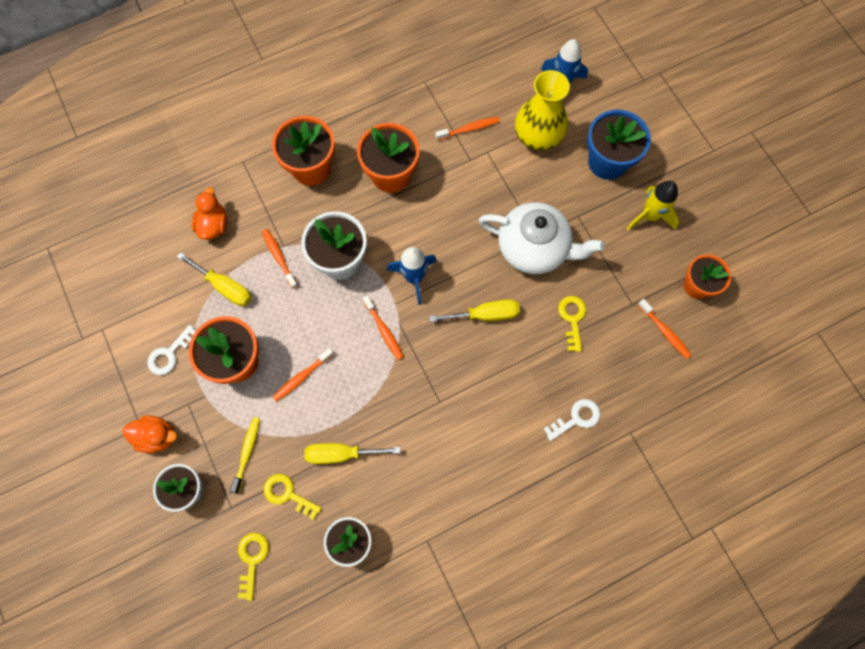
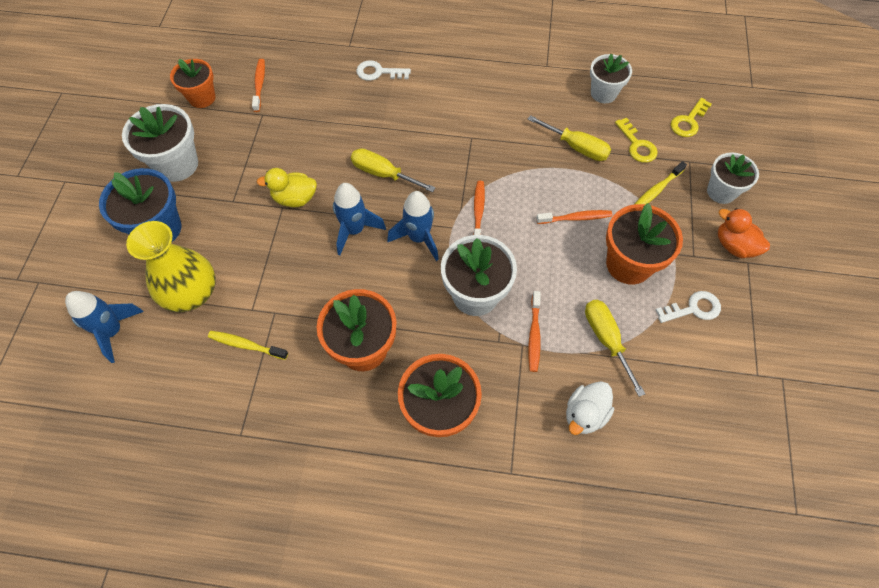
camera: 145 degrees left, 10 degrees down
(214, 225) = (585, 414): orange duck -> white duck
(467, 252) = (354, 230): none -> blue rocket
(469, 129) = (246, 345): orange toothbrush -> yellow toothbrush
(534, 248) = (295, 198): white teapot -> yellow duck
(572, 318) = (317, 131): yellow key -> none
(650, 216) = (177, 164): yellow rocket -> white flower pot

